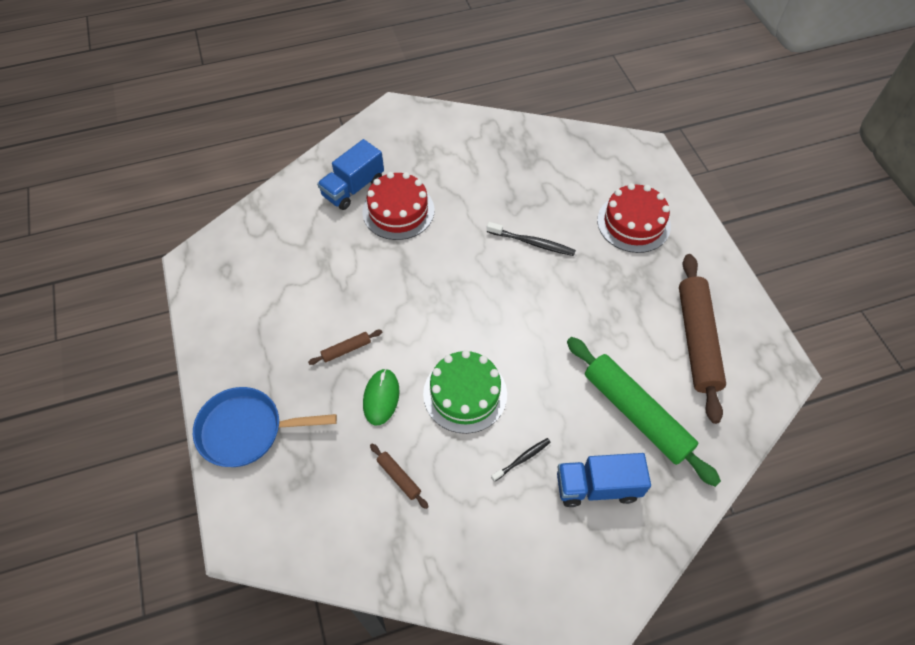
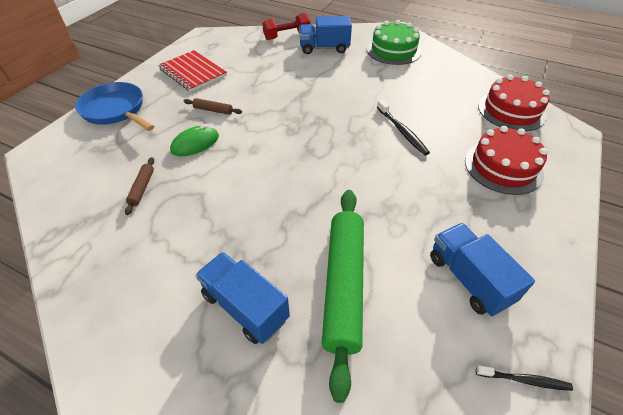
camera: 45 degrees right, 10 degrees down
(258, 322) = (193, 72): none -> red notebook
(292, 197) = (287, 36): none -> red dumbbell
(398, 211) = (335, 70): red cake -> red cake (511, 110)
(465, 394) = (242, 177): green cake -> green cake (393, 50)
(522, 459) = (222, 241): black toothbrush -> black toothbrush (524, 380)
(697, 340) = (468, 279): brown rolling pin -> blue truck

